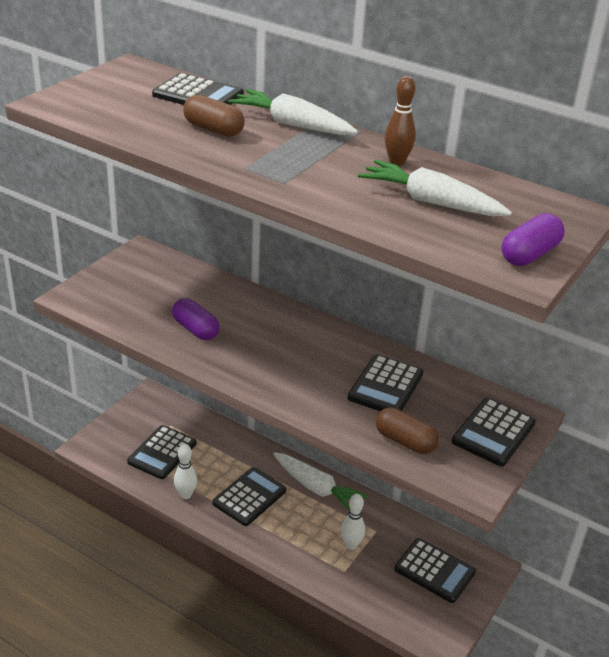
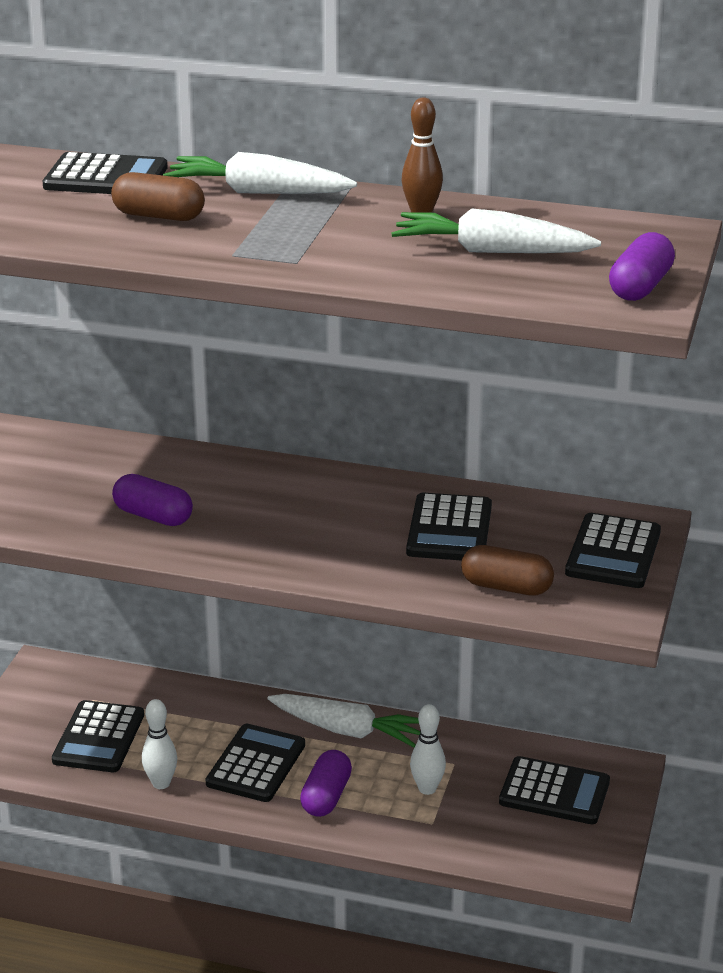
camera: 15 degrees left, 5 degrees down
(284, 532) = (326, 796): none -> purple capsule

